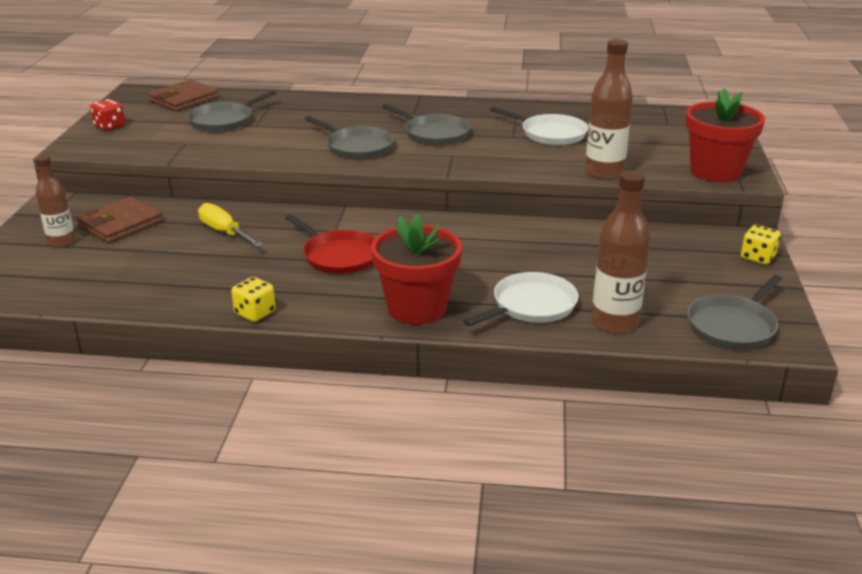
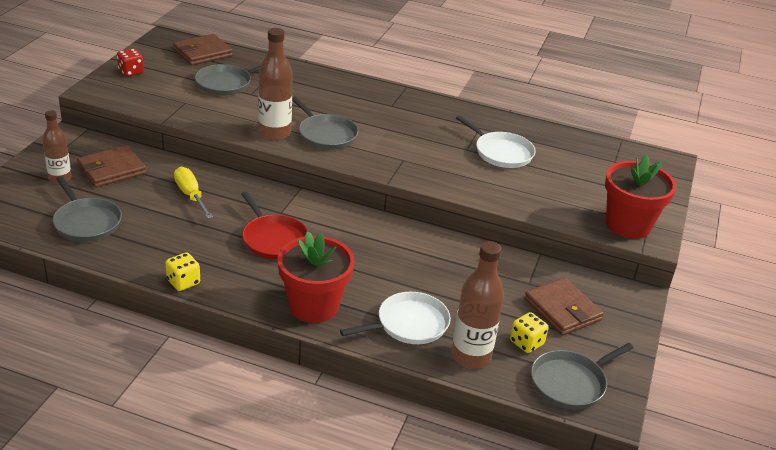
camera: 10 degrees right, 5 degrees up
(434, 134) = (398, 132): grey pan -> grey pan (86, 222)
(604, 173) = (526, 206): brown bottle -> brown bottle (274, 133)
(684, 264) = (562, 310): none -> brown wallet
(757, 257) = (631, 317): yellow dice -> yellow dice (526, 343)

